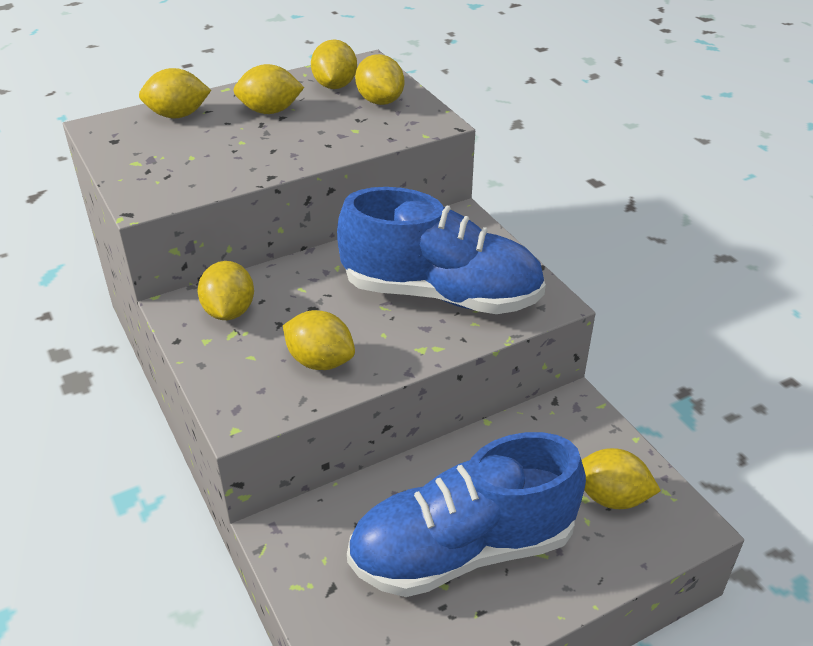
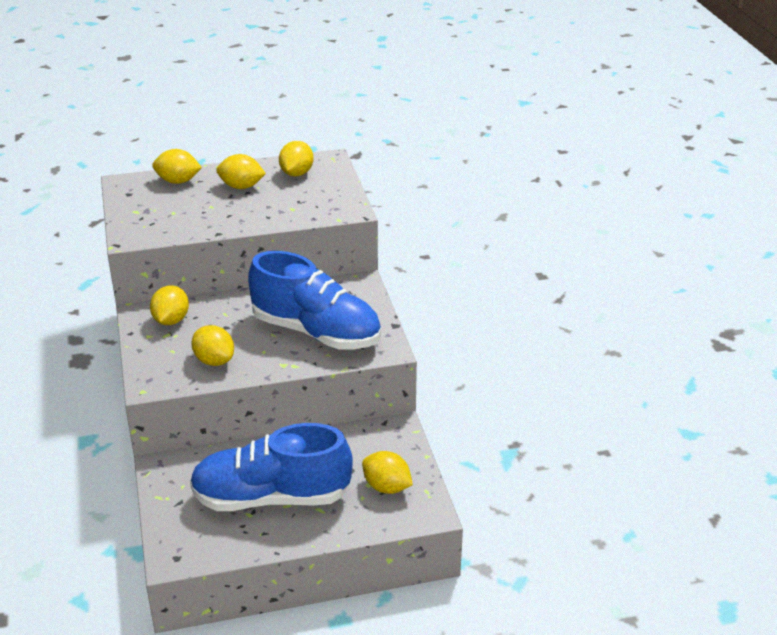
camera: 15 degrees right, 5 degrees down
(380, 101) = (322, 189): yellow lemon -> none

